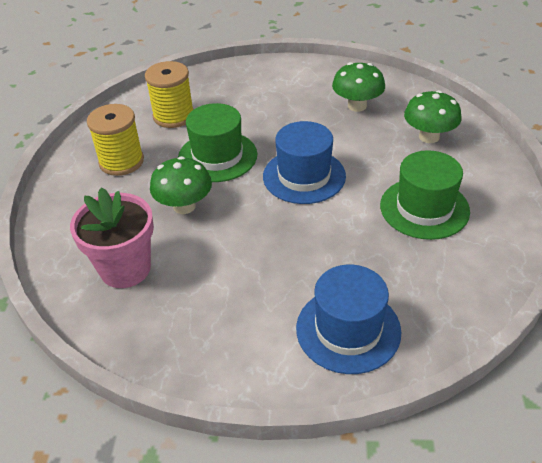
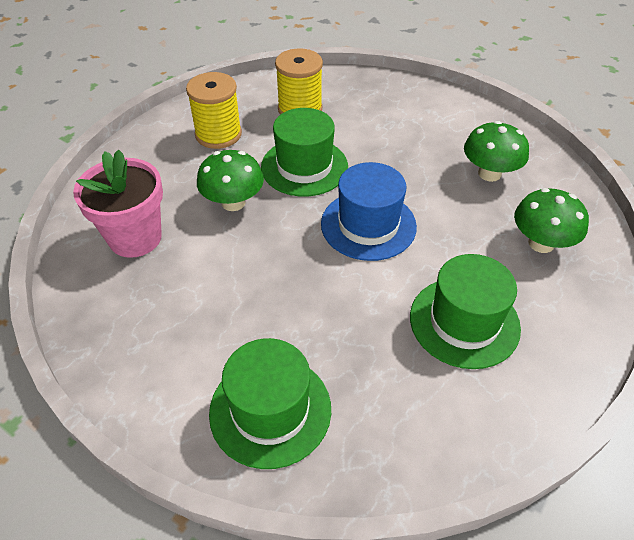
camera: 30 degrees right, 5 degrees up
(348, 329) = (270, 410): blue hat -> green hat

